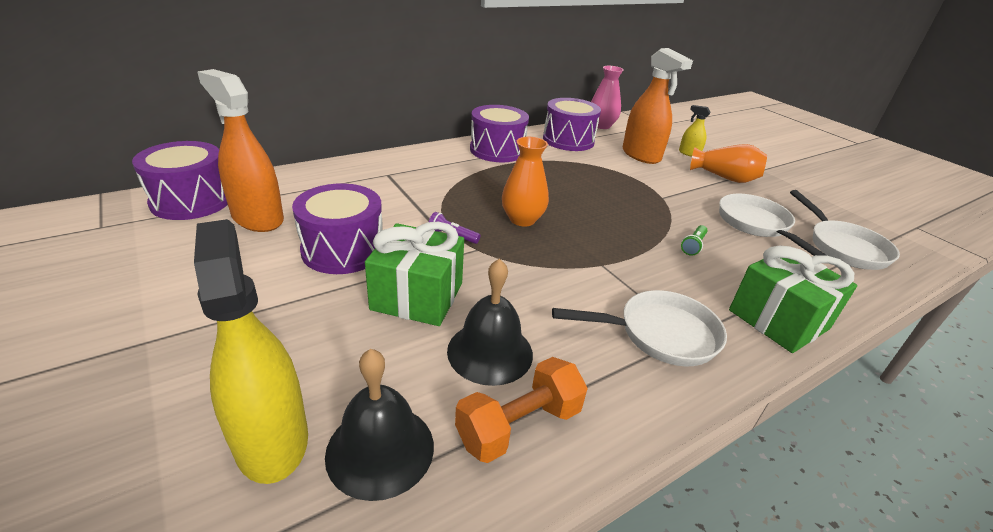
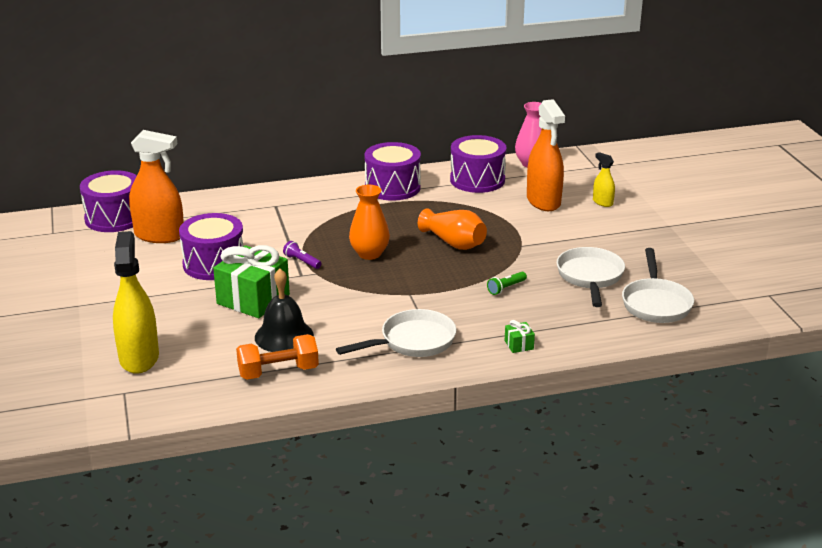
camera: 20 degrees right, 5 degrees down
(257, 218) = (159, 235): orange spray bottle -> orange spray bottle turned 135 degrees clockwise
(380, 449) = (194, 370): black bell -> none
(659, 334) = (412, 342): white pan -> white pan turned 45 degrees counterclockwise
(724, 177) = (613, 231): orange vase -> orange vase (454, 243)
(778, 319) = (519, 345): green gift -> green gift, size x0.41

